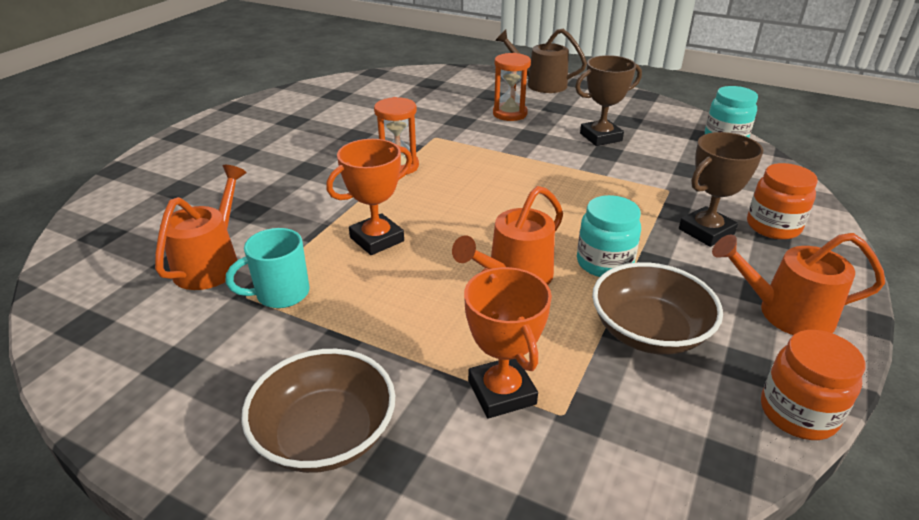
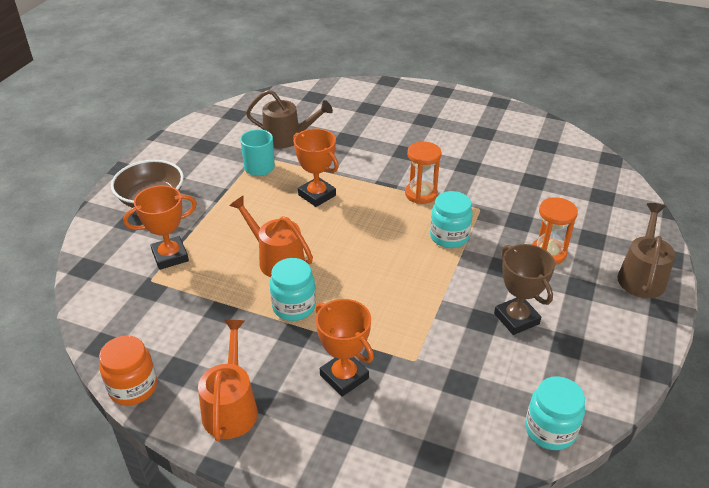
camera: 85 degrees right, 5 degrees up
(211, 263) = (287, 138): orange watering can -> brown watering can
(480, 157) = (449, 236): none -> turquoise jar
(649, 332) = (215, 323): brown bowl -> none
(706, 231) = (344, 377): brown trophy -> orange trophy
(773, 227) = (357, 430): orange jar -> none

